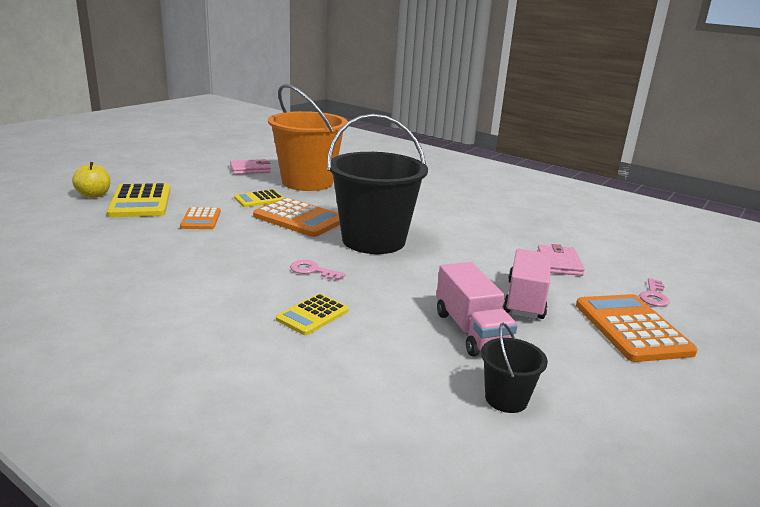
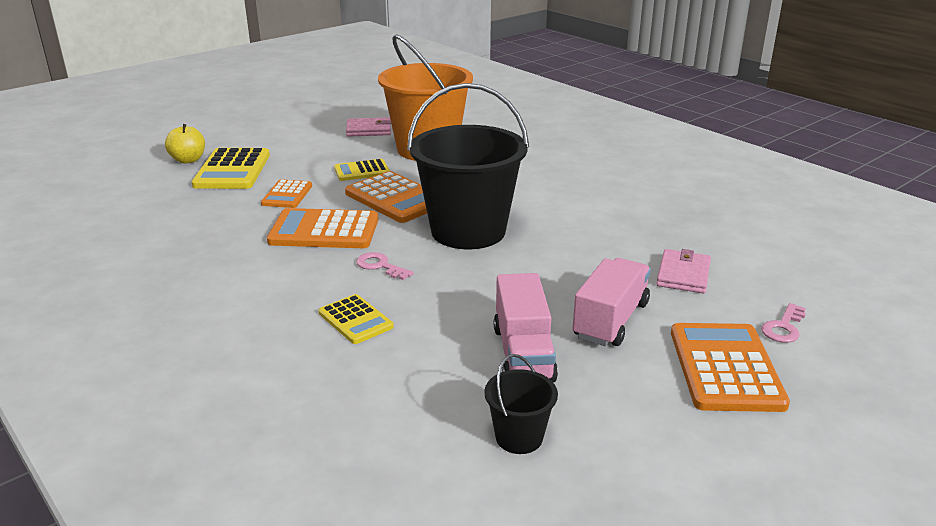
camera: 15 degrees right, 5 degrees up
(248, 245) = (324, 230): none -> orange calculator
(312, 315) = (355, 320): yellow calculator -> yellow calculator turned 90 degrees counterclockwise

